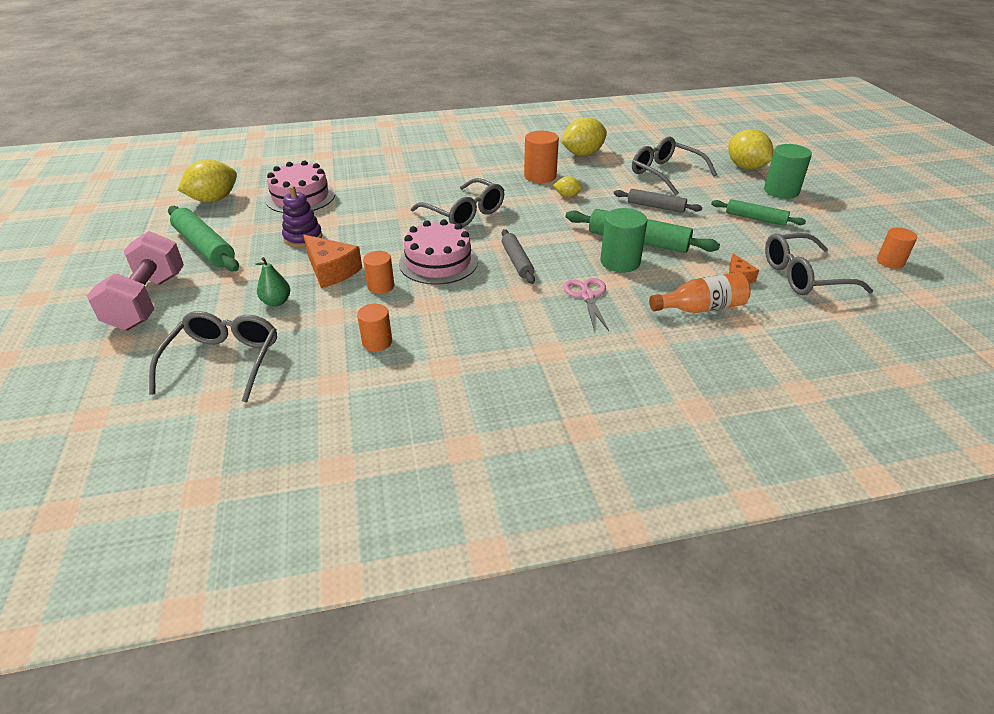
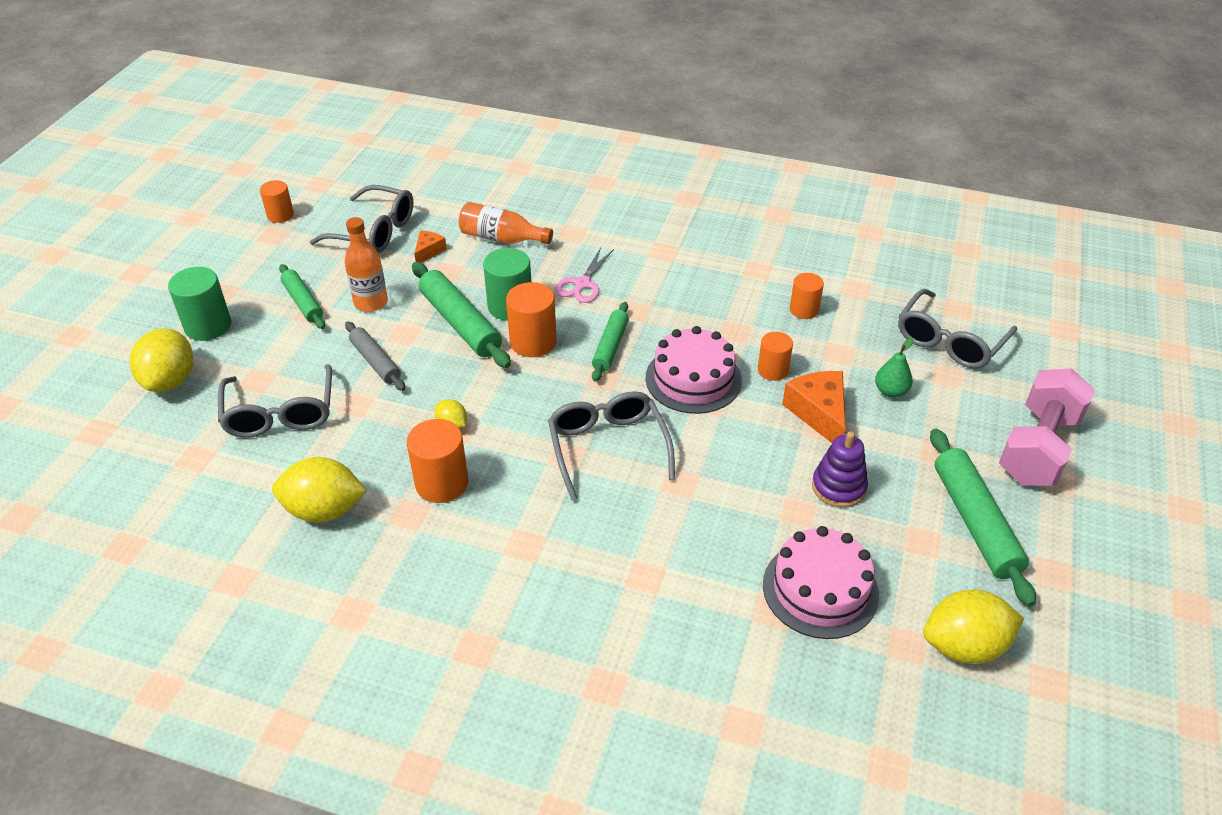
camera: 150 degrees left, 5 degrees up
(517, 261) = (610, 347): grey rolling pin -> green rolling pin
(574, 247) = (533, 342): none -> orange cylinder
(715, 232) = (371, 303): none -> orange bottle

